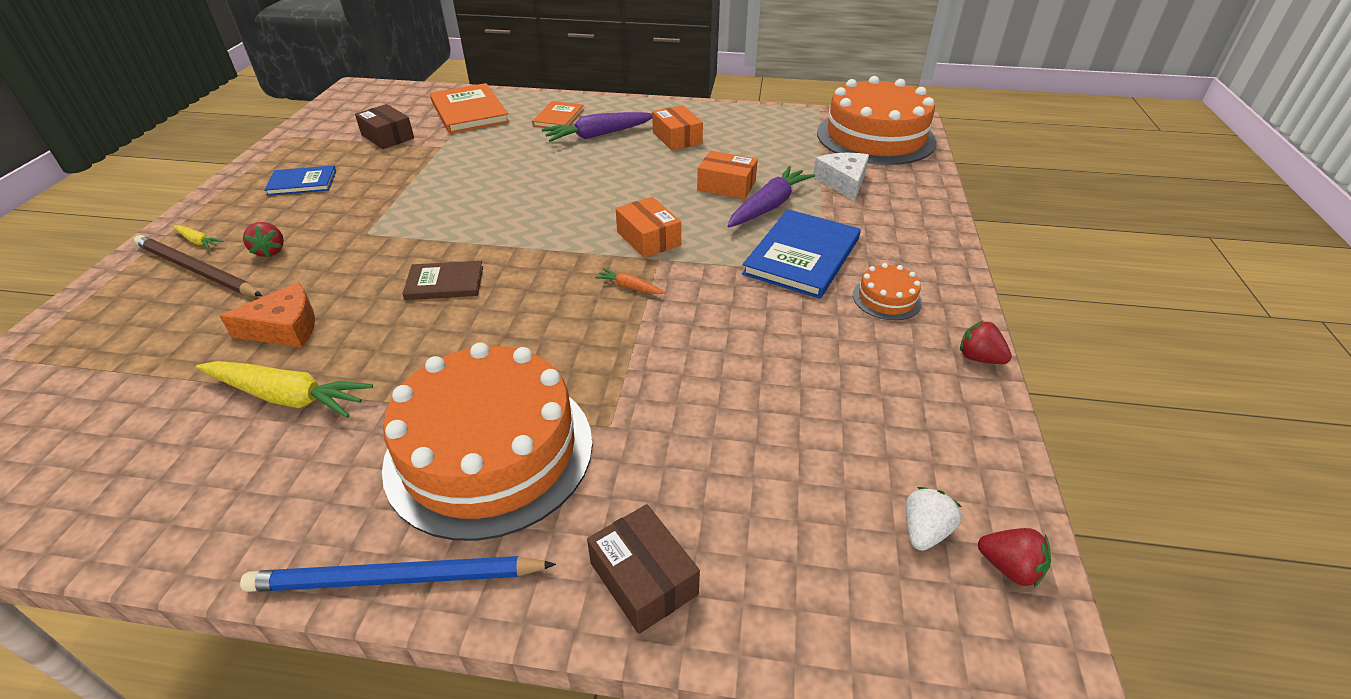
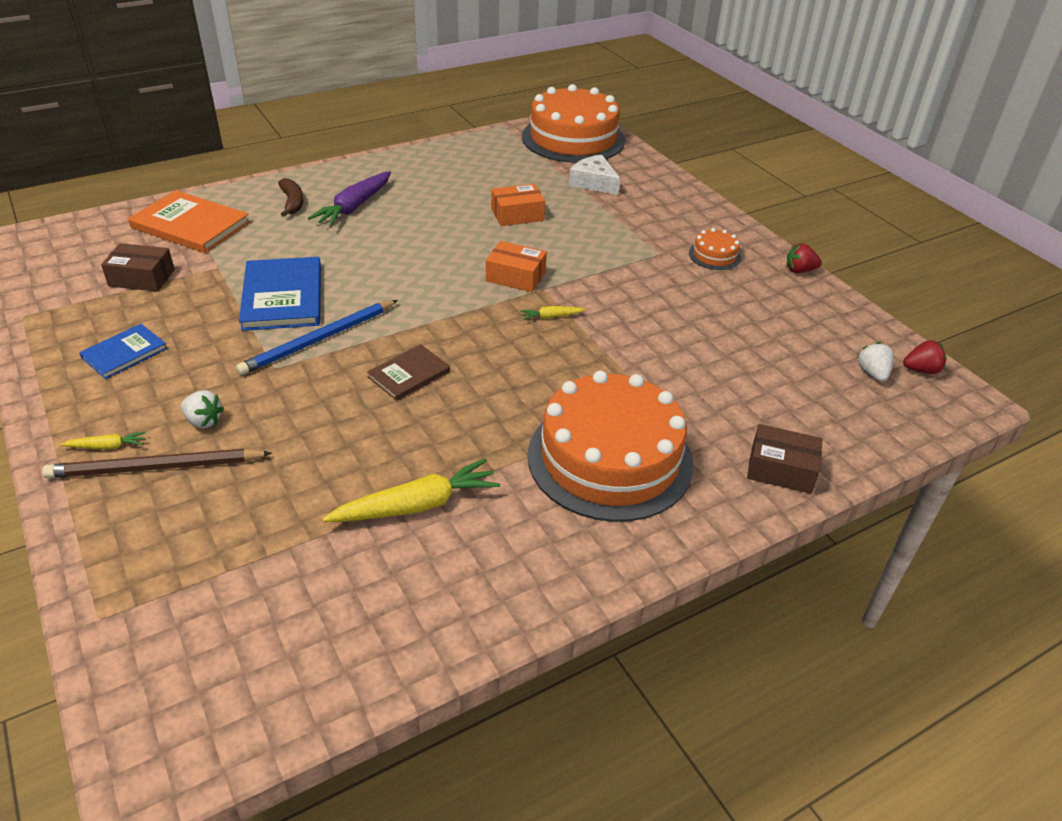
camera: 40 degrees left, 0 degrees up
(270, 251) = (203, 421): red strawberry -> white strawberry
(285, 328) = (329, 466): orange cheese -> none
(396, 579) = (658, 549): blue pencil -> blue pencil (318, 340)
(558, 117) = (292, 202): orange book -> brown banana
(629, 287) = (551, 317): orange carrot -> yellow carrot
(677, 138) = (425, 187): orange box -> none
(769, 206) = (567, 219): purple carrot -> none
(802, 256) = (633, 248): blue book -> blue book (282, 297)

